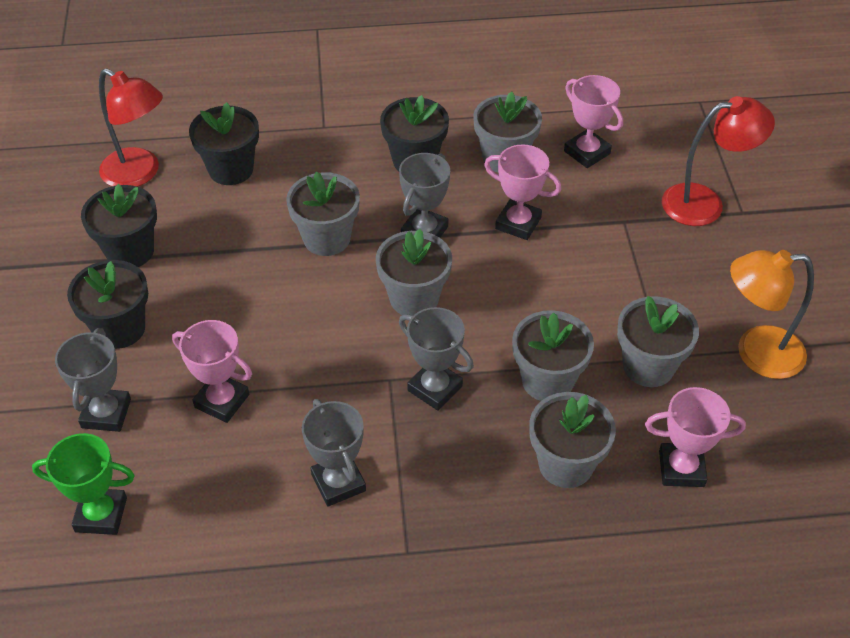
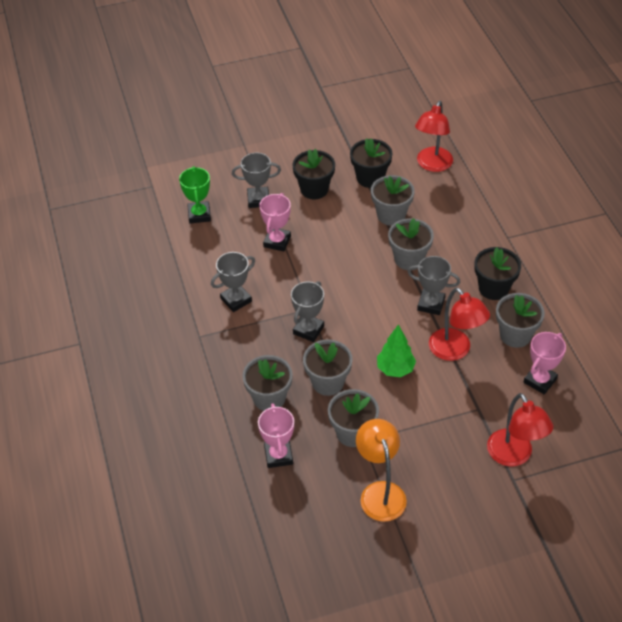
camera: 80 degrees right, 0 degrees up
(231, 169) = (451, 203): black flower pot -> none
(414, 298) = (373, 309): grey flower pot -> grey flower pot (391, 215)
(518, 223) = (455, 351): pink trophy -> red lamp
(538, 295) = (395, 369): none -> green tree

